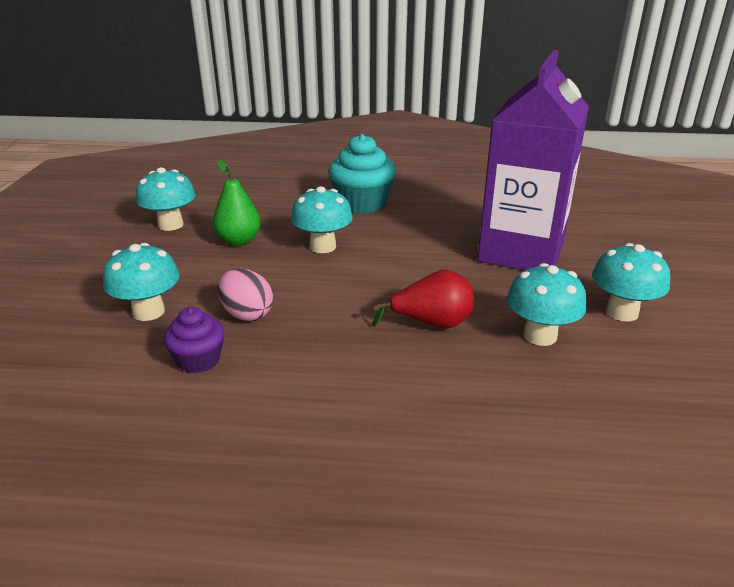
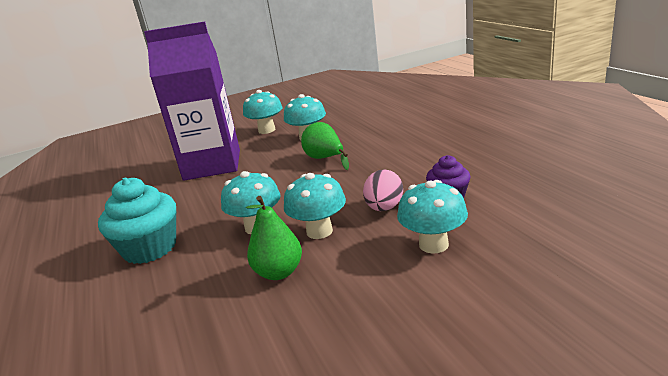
camera: 115 degrees left, 5 degrees down
(171, 225) = (277, 343): turquoise mushroom -> turquoise mushroom (319, 231)
(432, 323) = (325, 159): red pear -> green pear

